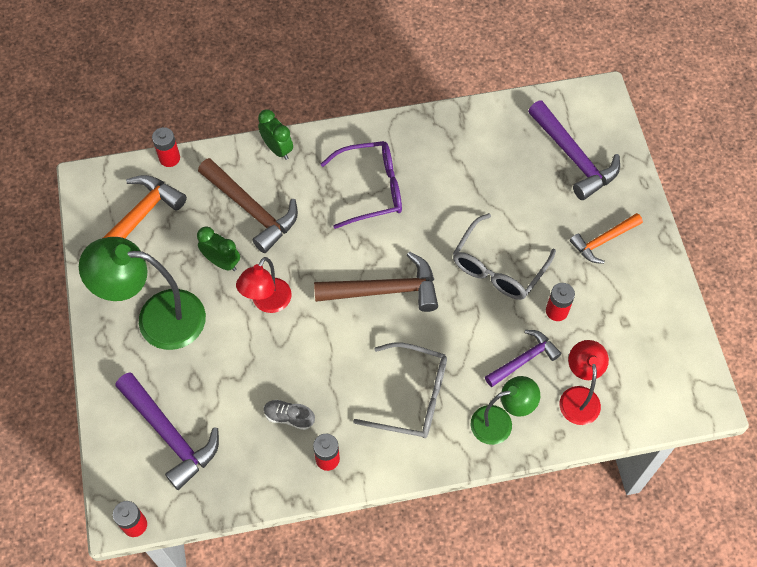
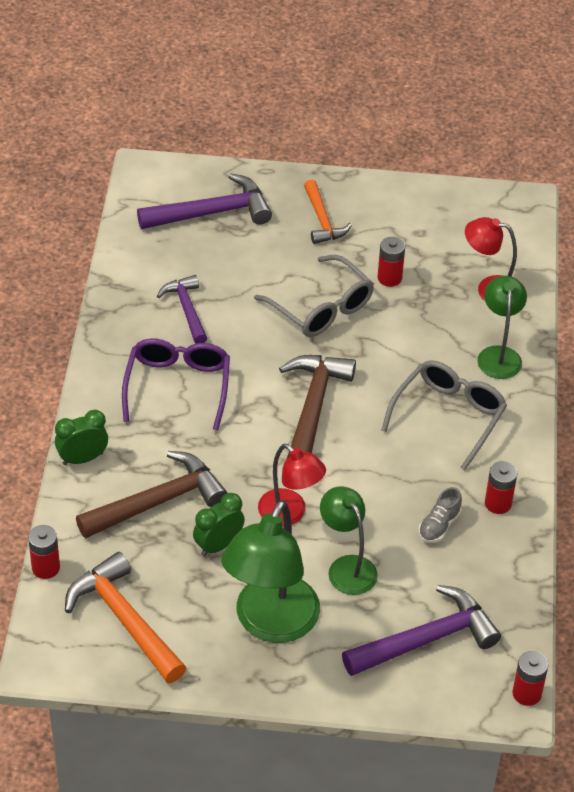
camera: 75 degrees left, 15 degrees down
(226, 358) = (347, 567): none -> green lamp
(524, 360) = (436, 318): purple hammer -> purple hammer (187, 309)

